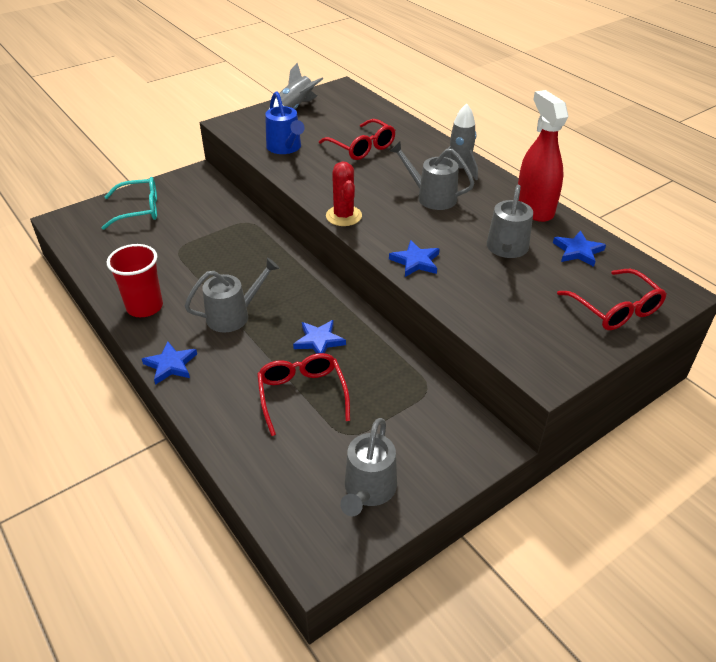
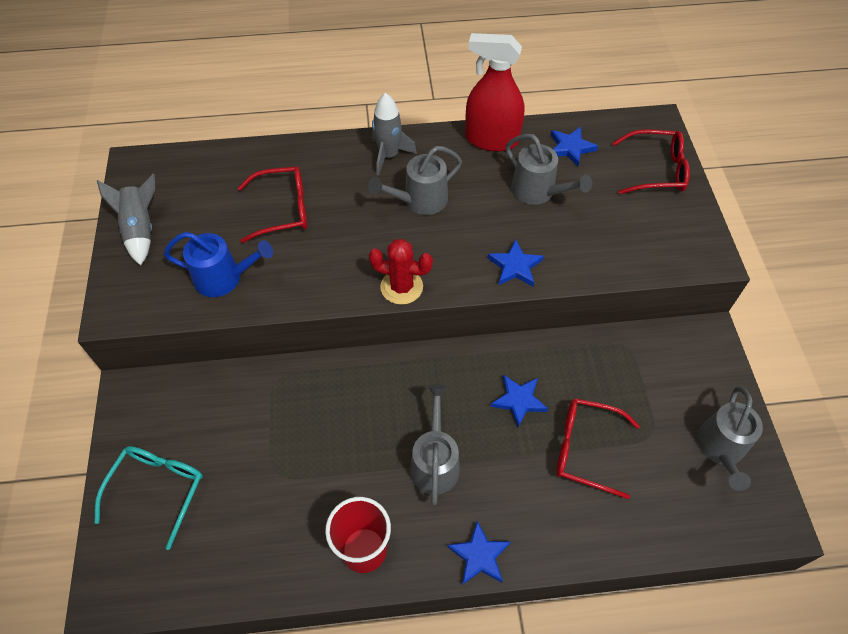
camera: 60 degrees left, 15 degrees up
(368, 490) = (721, 449): grey watering can -> grey watering can turned 60 degrees clockwise

